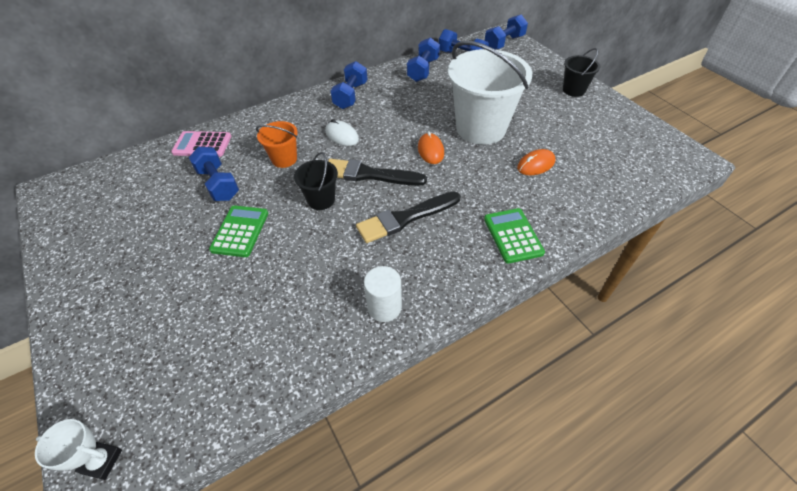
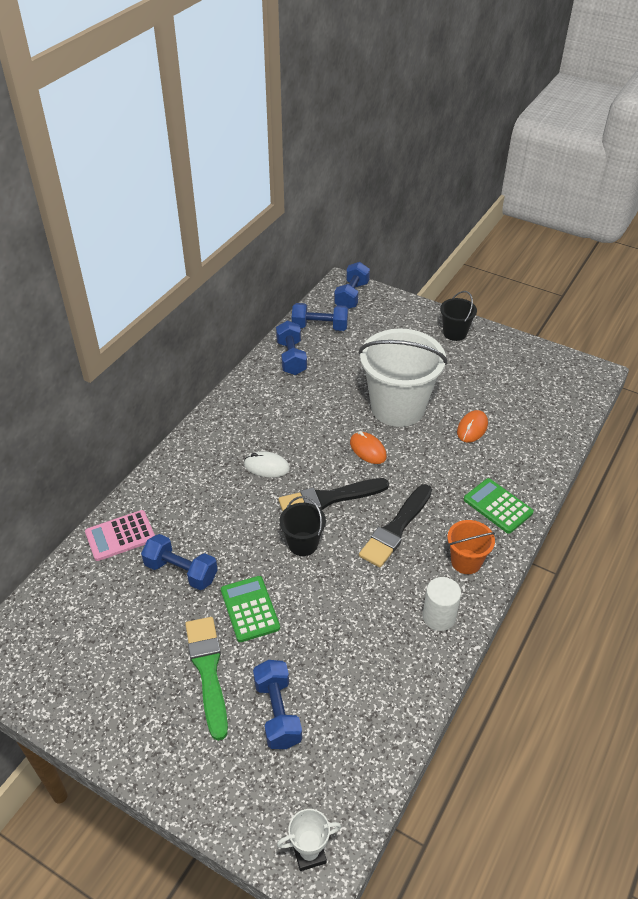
camera: 30 degrees left, 5 degrees down
(170, 263) = (208, 671): none -> green brush
(284, 159) = (228, 516): orange bucket -> orange bucket (466, 561)
(350, 95) = (237, 416): blue dumbbell -> blue dumbbell (277, 712)

